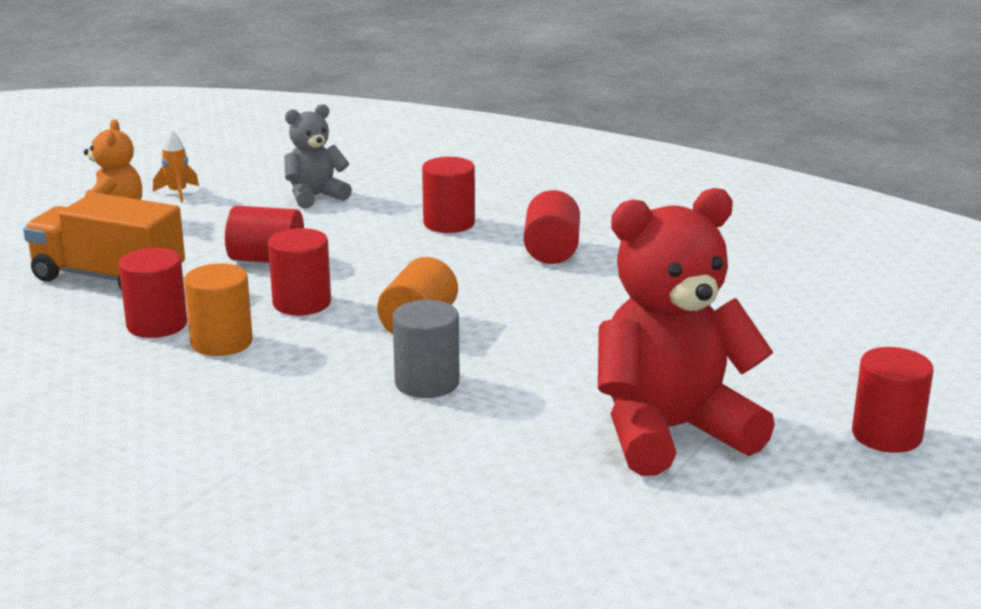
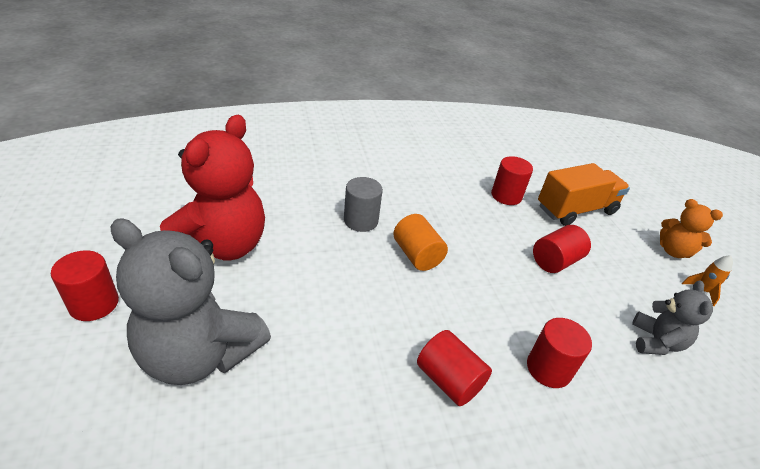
camera: 130 degrees right, 15 degrees up
(221, 342) = (468, 200): orange cylinder -> none
(302, 303) = (485, 239): red cylinder -> none
(780, 350) = (200, 354): none -> grey teddy bear

